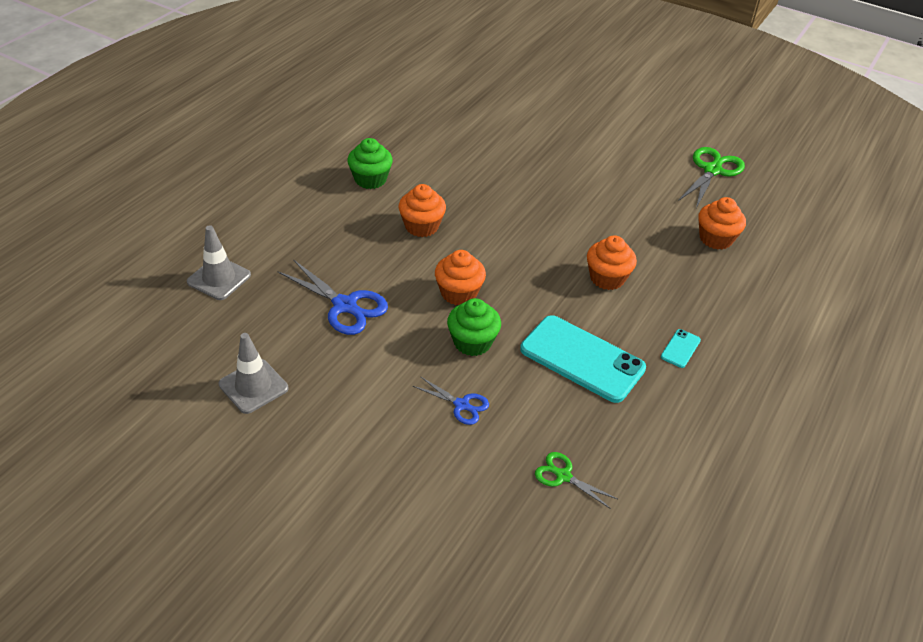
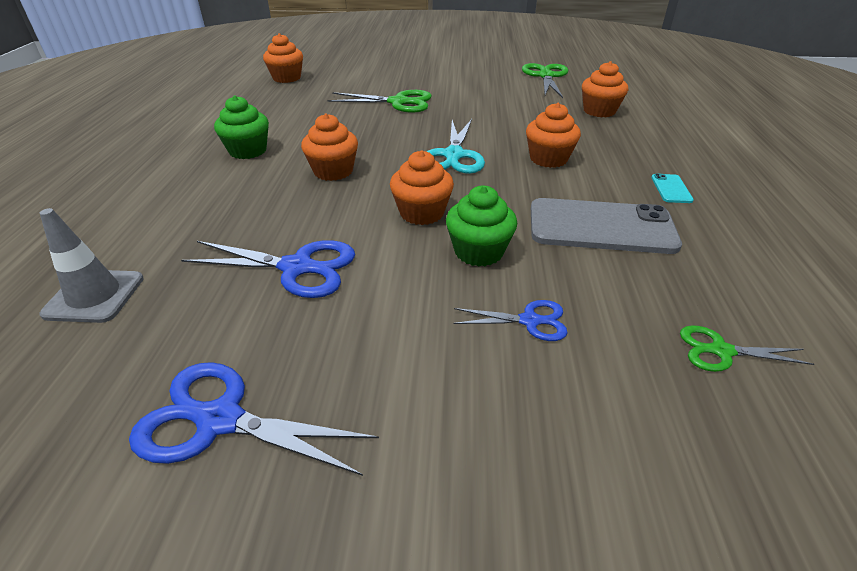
camera: 25 degrees left, 5 degrees down
(253, 386) = (220, 420): grey traffic cone -> blue scissors
(453, 91) = (287, 78): none -> orange cupcake
(529, 244) = (453, 155): none -> turquoise scissors
(532, 160) = (398, 102): none -> green scissors
(582, 359) = (601, 227): turquoise phone -> grey phone

